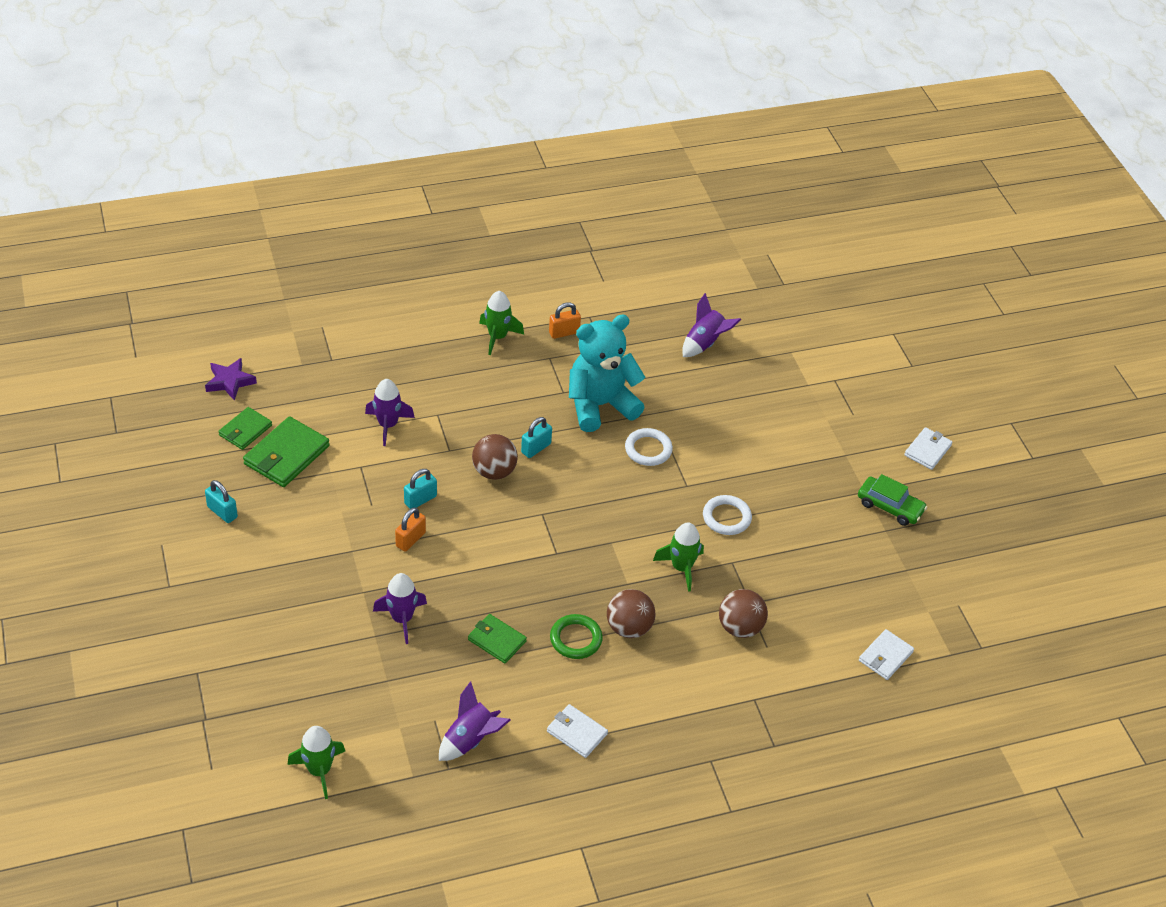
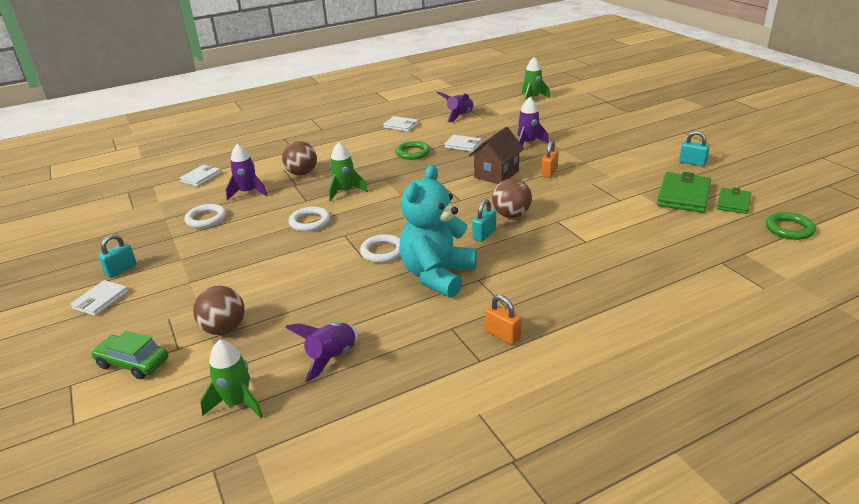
camera: 175 degrees right, 15 degrees down
(230, 381) = (789, 229): purple star -> green ring
(388, 425) = (622, 226): purple rocket -> purple rocket (248, 192)
(420, 500) = (558, 191): turquoise padlock -> turquoise padlock (121, 270)
(478, 554) = (496, 174): none -> brown house
(497, 337) = (574, 315): green rocket -> green rocket (238, 403)
(497, 640) = (463, 145): green wallet -> white wallet
(564, 332) = (502, 335): orange padlock -> orange padlock turned 75 degrees clockwise
(600, 405) = (437, 275): turquoise teddy bear -> turquoise teddy bear turned 150 degrees clockwise
(629, 628) = (379, 162): brown ball -> brown ball (224, 329)
(854, 555) = (206, 219): none -> white ring
(890, 507) = (161, 252): green car -> green car (133, 363)

